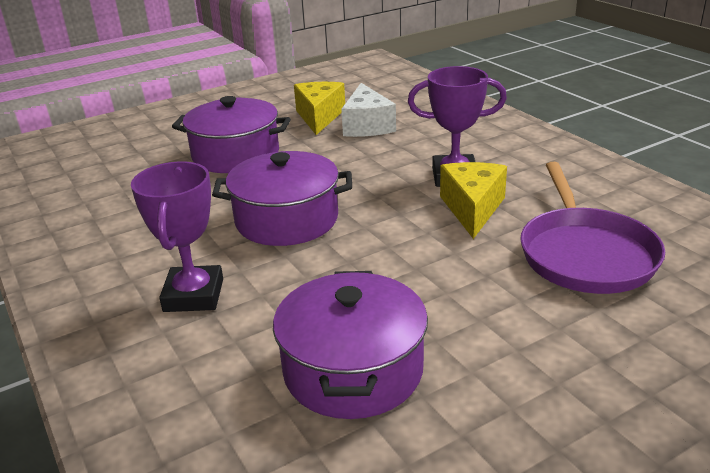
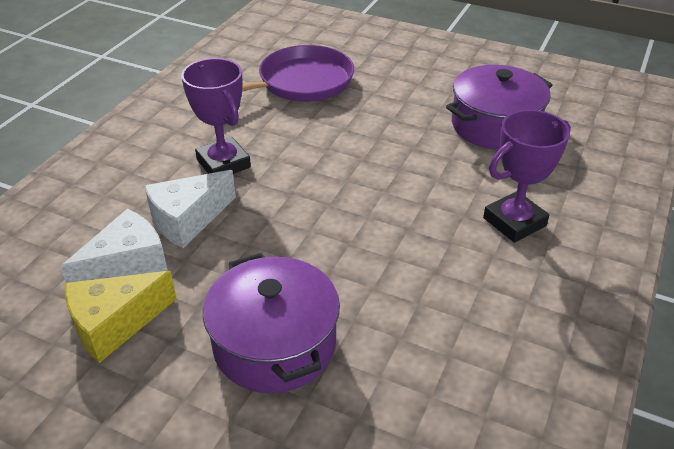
camera: 125 degrees left, 10 degrees up
(287, 220) = (374, 227): purple pot -> none
(392, 150) = (188, 220): none -> white cheese
(472, 208) = (275, 139): yellow cheese -> none

